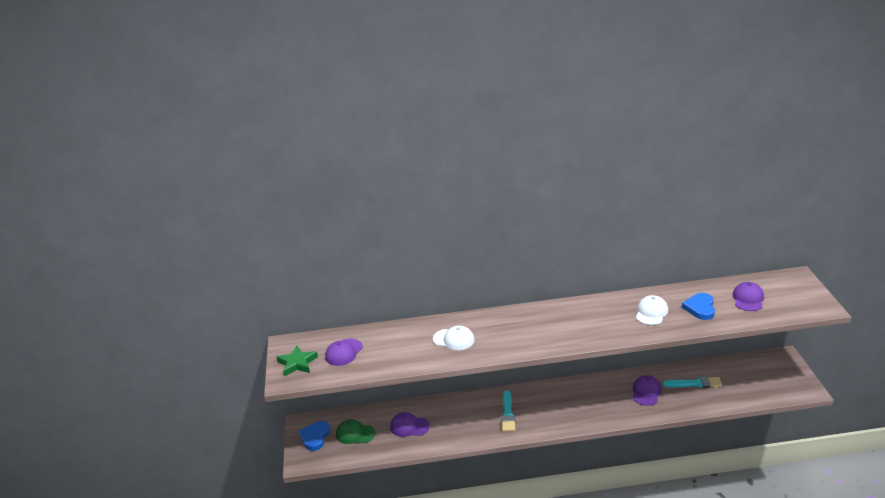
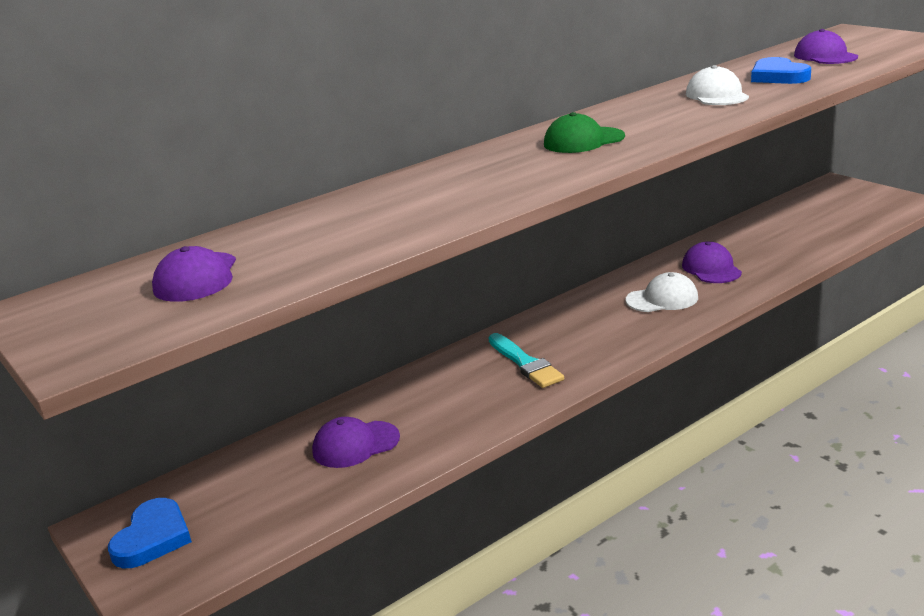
camera: 30 degrees left, 5 degrees down
(297, 363) = (89, 324): green star -> none
(315, 437) = (153, 538): blue heart -> blue heart turned 150 degrees counterclockwise
(355, 434) = (246, 497): green cap -> green cap (583, 141)
(454, 339) = (424, 200): white cap -> white cap (662, 299)
(695, 384) = (765, 240): turquoise brush -> none

